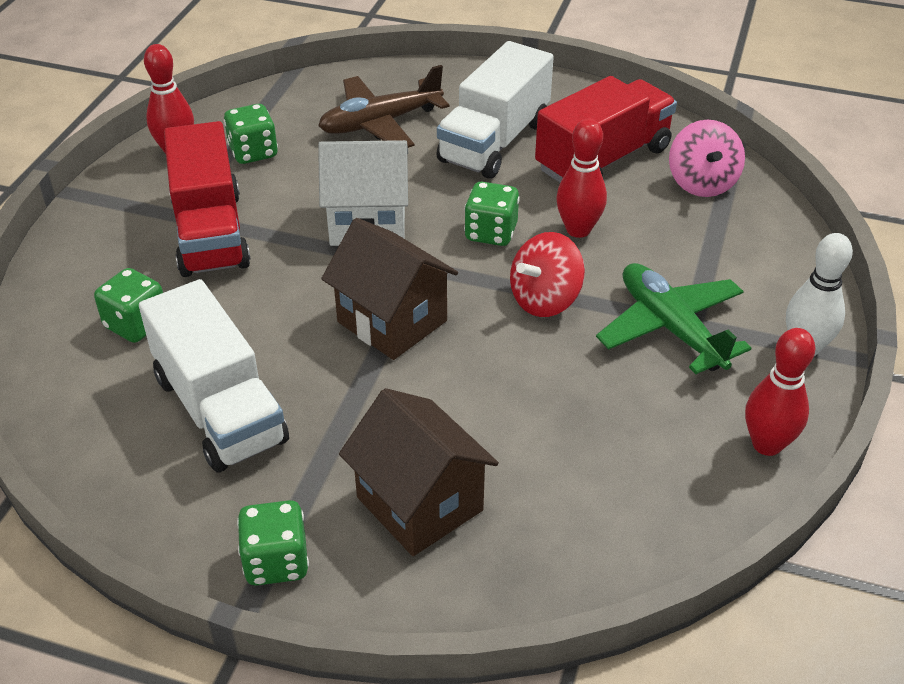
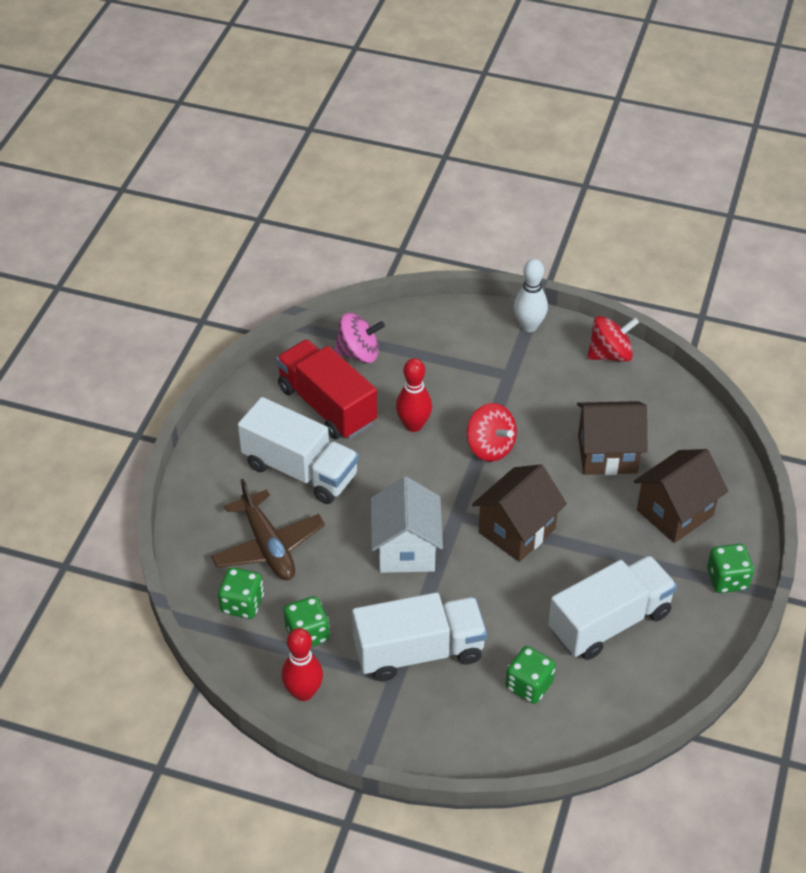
camera: 90 degrees left, 5 degrees up
(210, 233) = (419, 652): red truck -> white truck
(491, 233) = (417, 474): green dice -> green dice (242, 604)
(541, 427) = (607, 454): none -> brown house
(670, 328) = (515, 386): green plane -> none
(767, 444) = (610, 354): red bowling pin -> red spinning top

